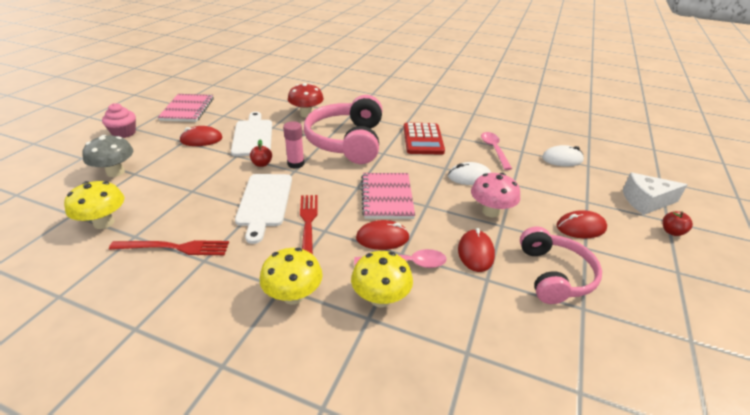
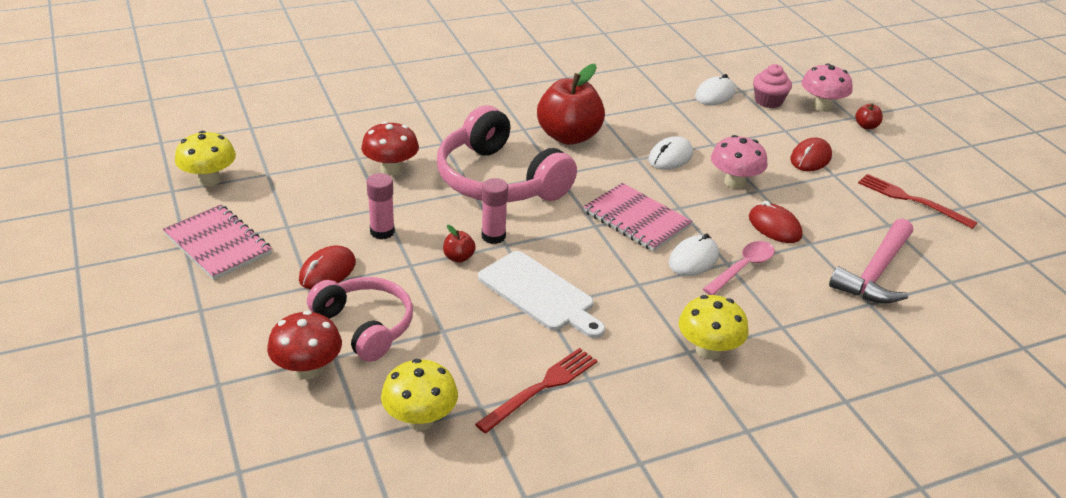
camera: 45 degrees left, 0 degrees up
(115, 172) = (307, 370): grey mushroom -> red mushroom
(124, 133) = (200, 323): pink cupcake -> pink cupcake (768, 101)
(253, 136) = (382, 232): white cutting board -> pink glue stick
(308, 225) = (617, 288): red fork -> red fork (911, 200)
(380, 298) = (768, 307): yellow mushroom -> yellow mushroom (209, 180)
(382, 238) = (693, 259): red mouse -> white mouse
(423, 139) = (569, 136): red calculator -> red apple
(494, 150) = (648, 114): pink spoon -> none
(511, 334) = (876, 273): none -> pink hammer
(554, 275) = (844, 210): pink headphones -> pink headphones (365, 326)
(646, 201) = (821, 106): white cheese -> pink mushroom

